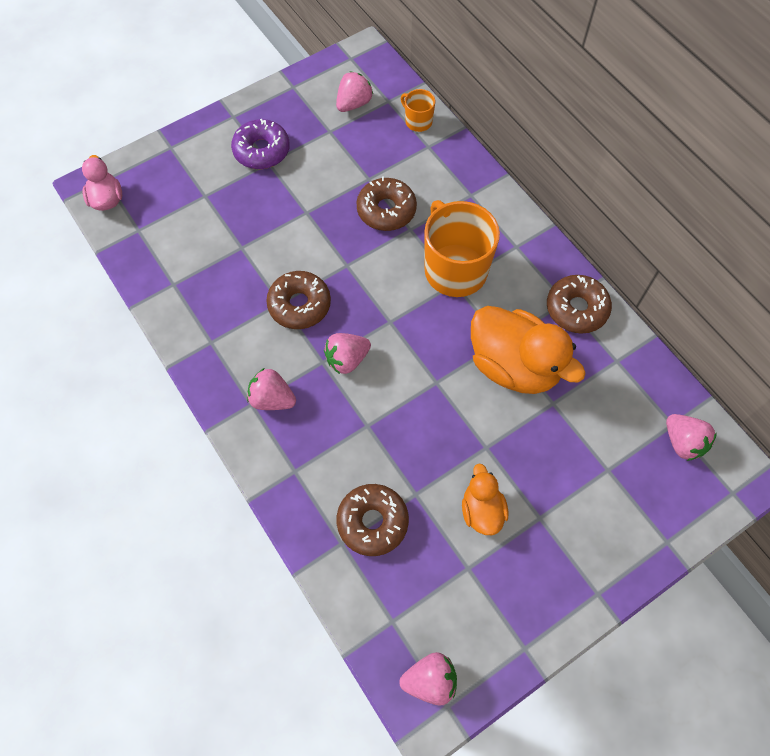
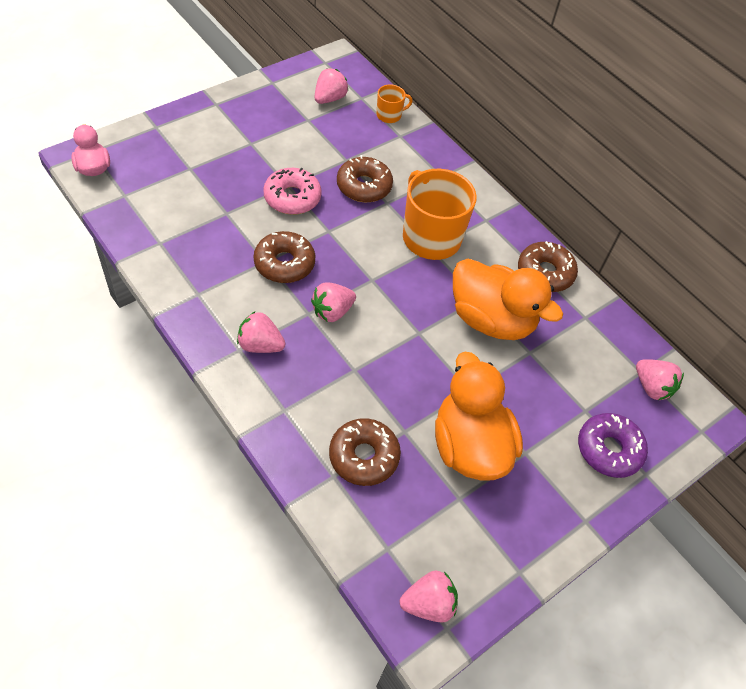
camera: 10 degrees left, 10 degrees down
(261, 151) = (244, 133): purple donut -> purple donut (609, 449)
(310, 227) = (292, 198): none -> pink donut
(418, 121) = (389, 115): orange mug -> orange mug turned 120 degrees clockwise
(482, 510) = (469, 446): orange duck -> orange duck, size x1.88

